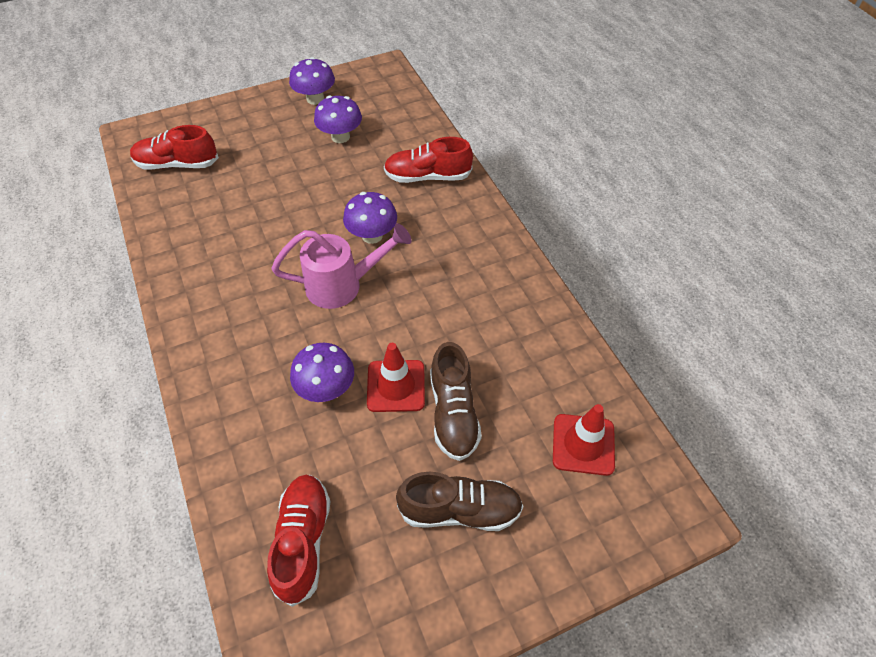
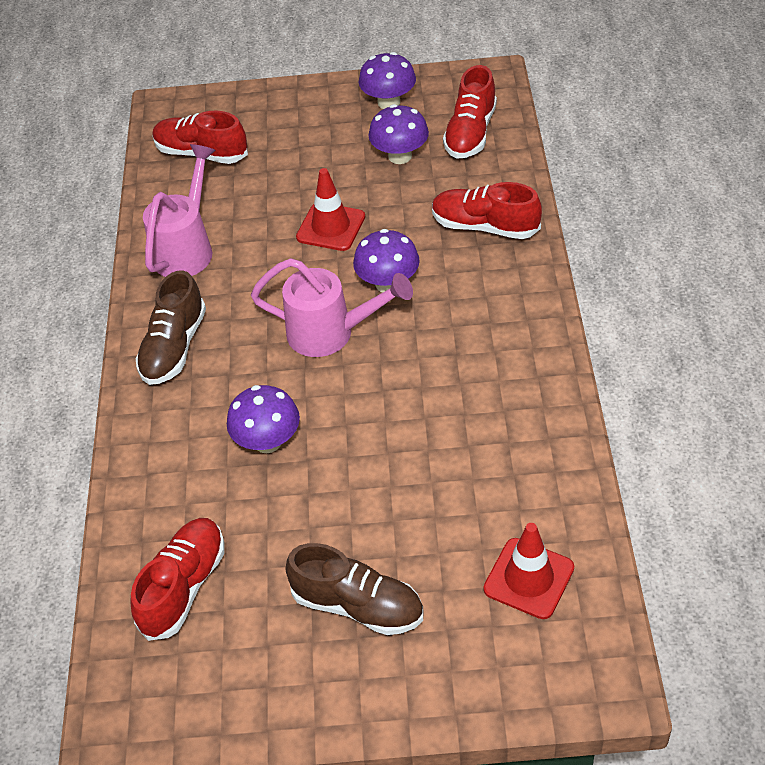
camera: 25 degrees right, 5 degrees down
(193, 242) = (187, 248): none -> pink watering can
(387, 110) = (470, 133): none -> red shoe
(396, 386) = (344, 458): red traffic cone -> red traffic cone (331, 227)
(453, 413) = (395, 504): brown shoe -> brown shoe (174, 347)

